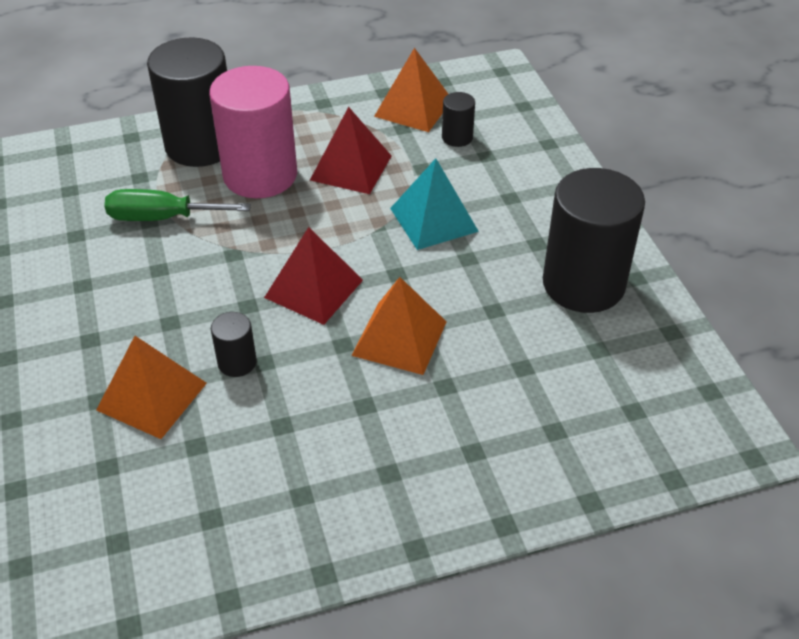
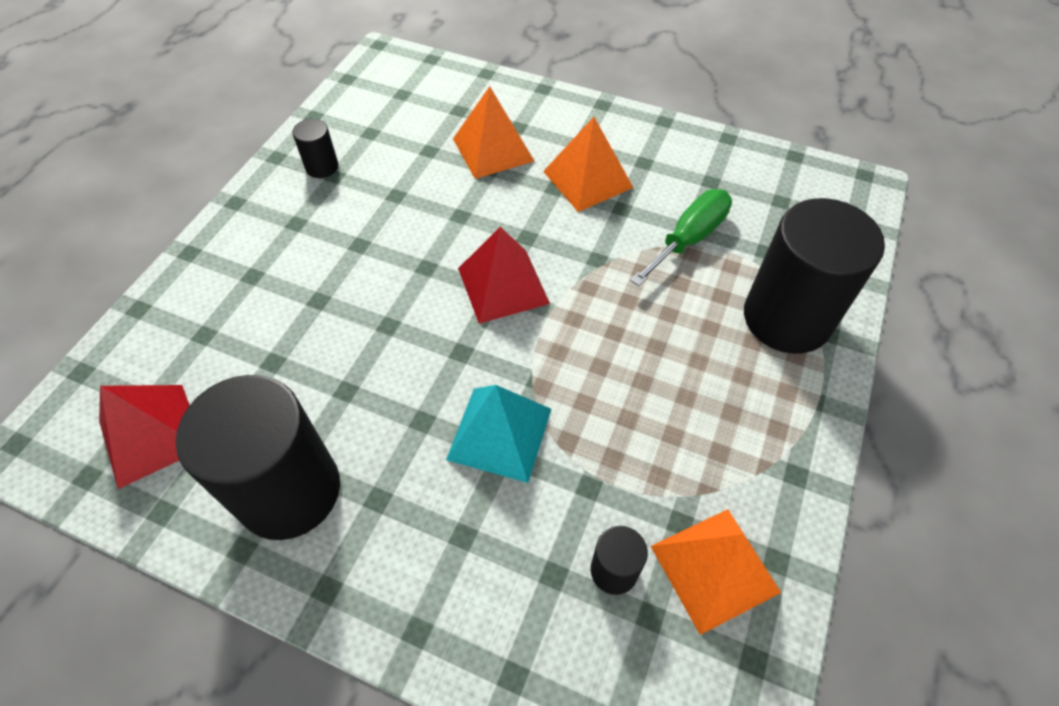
camera: 130 degrees right, 10 degrees up
(237, 362) = (475, 202): black cylinder -> black cylinder (322, 167)
(260, 175) = (696, 337): pink cylinder -> none
(351, 168) = (645, 419): red pyramid -> red pyramid (151, 434)
(399, 338) = (392, 304): orange pyramid -> orange pyramid (587, 179)

